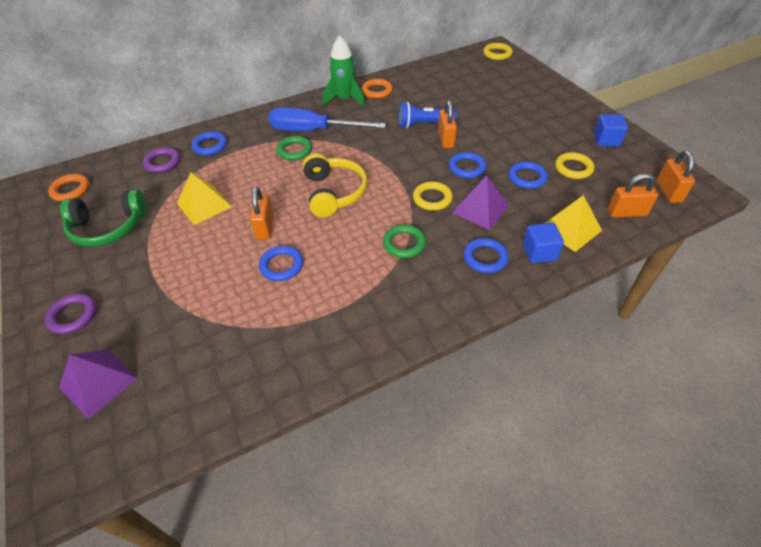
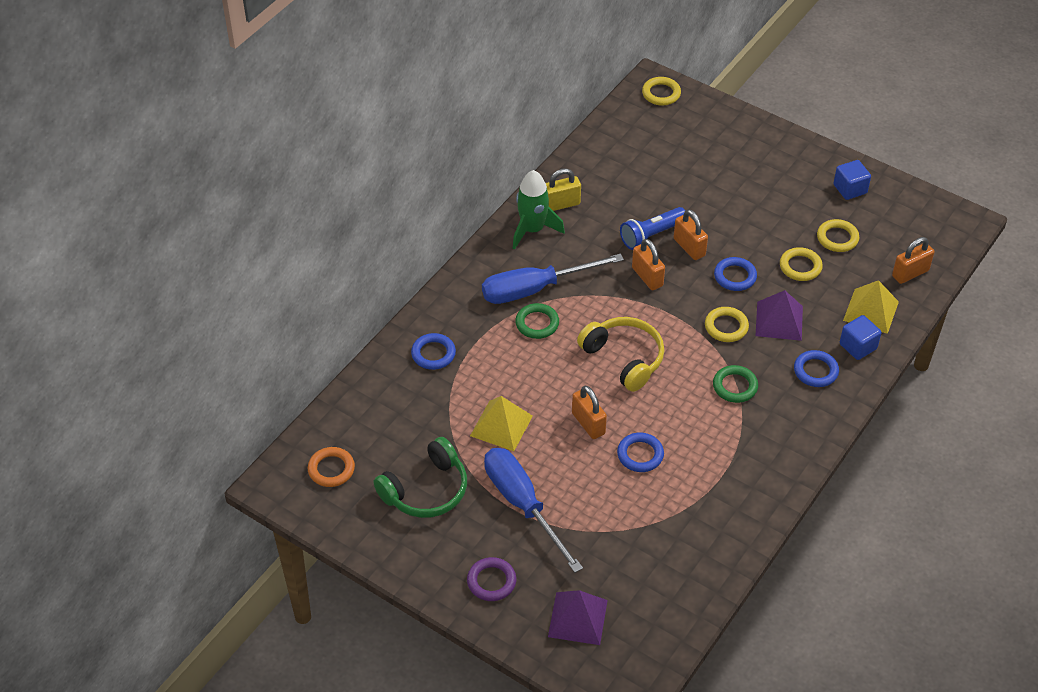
camera: 30 degrees left, 0 degrees up
(159, 266) = (522, 504): none -> blue screwdriver
(162, 162) = (400, 396): purple ring -> none
(377, 91) = (561, 204): orange ring -> yellow padlock
(527, 177) = (800, 267): blue ring -> yellow ring
(668, 191) = (935, 234): orange padlock -> orange padlock (647, 277)

